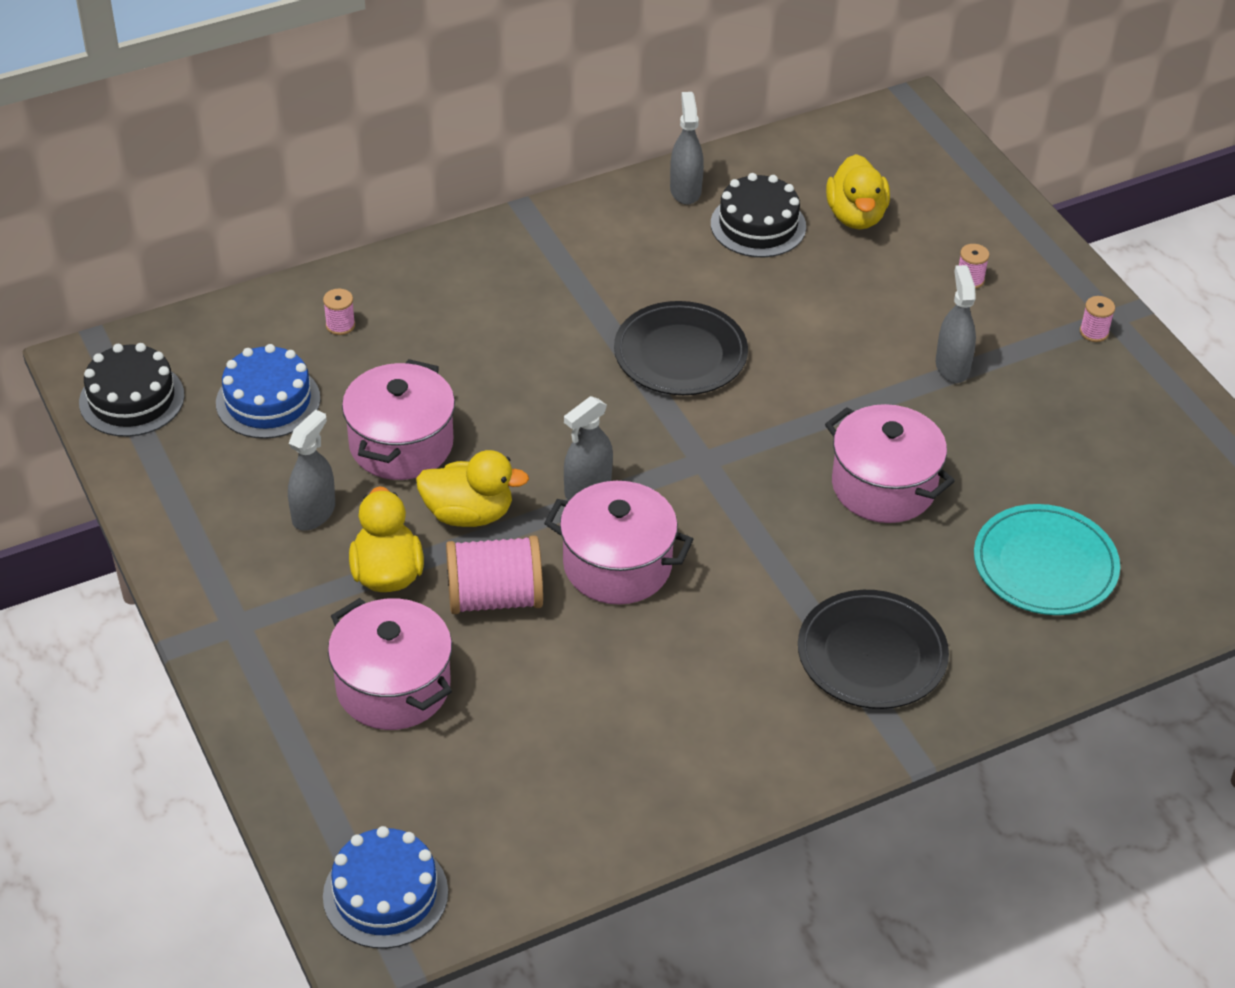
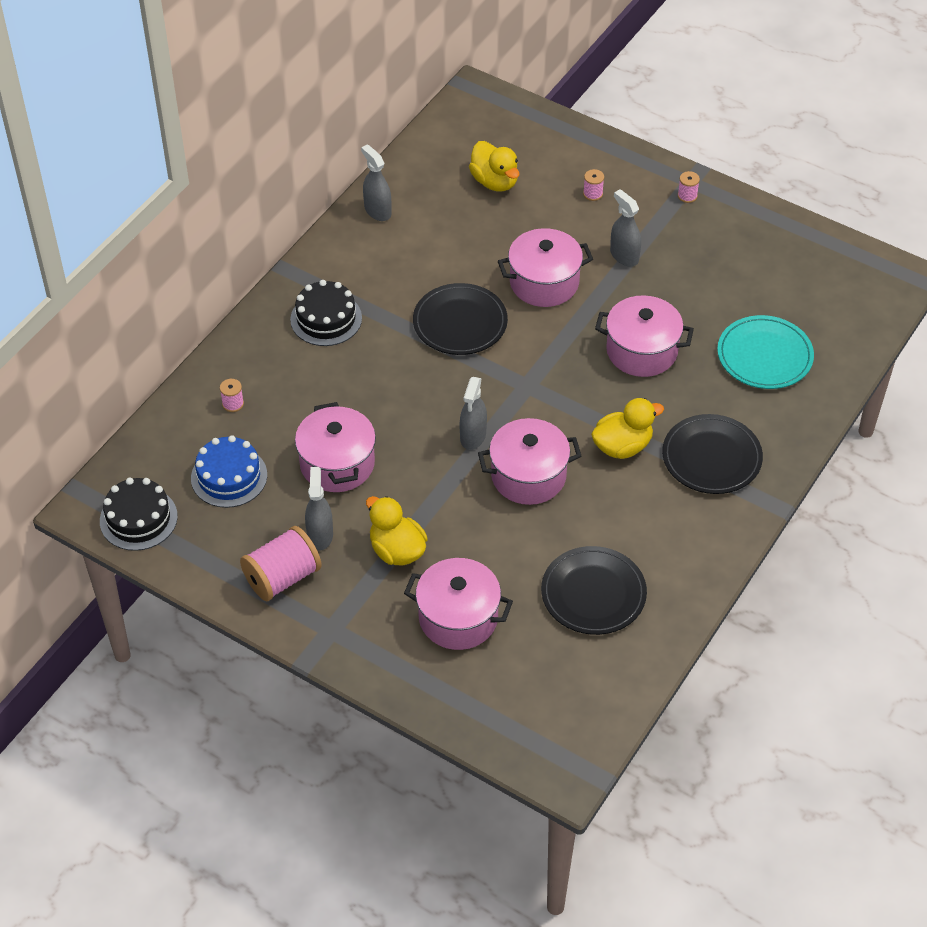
camera: 30 degrees left, 5 degrees up
(385, 894) = (555, 741): blue cake -> none
(468, 514) = (415, 488): yellow duck -> yellow duck (622, 446)
(494, 598) = (473, 533): pink spool -> pink spool (282, 577)
(582, 742) = (593, 593): none -> black plate
(758, 225) = (440, 214): black cake -> black cake (326, 319)
(823, 353) = (544, 282): none -> pink pot

